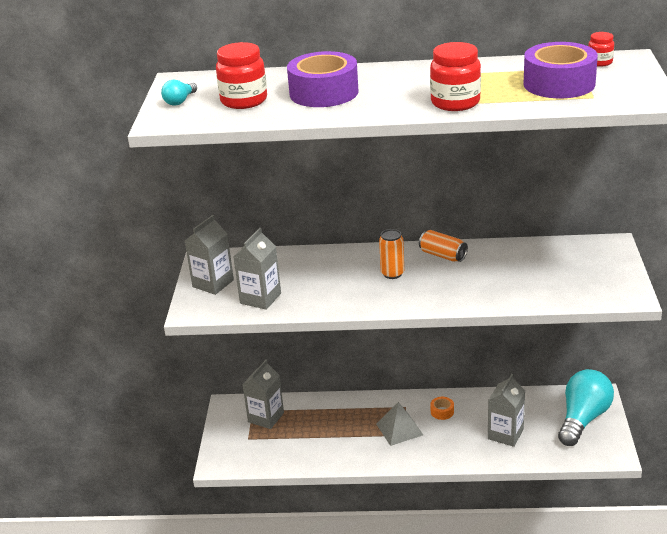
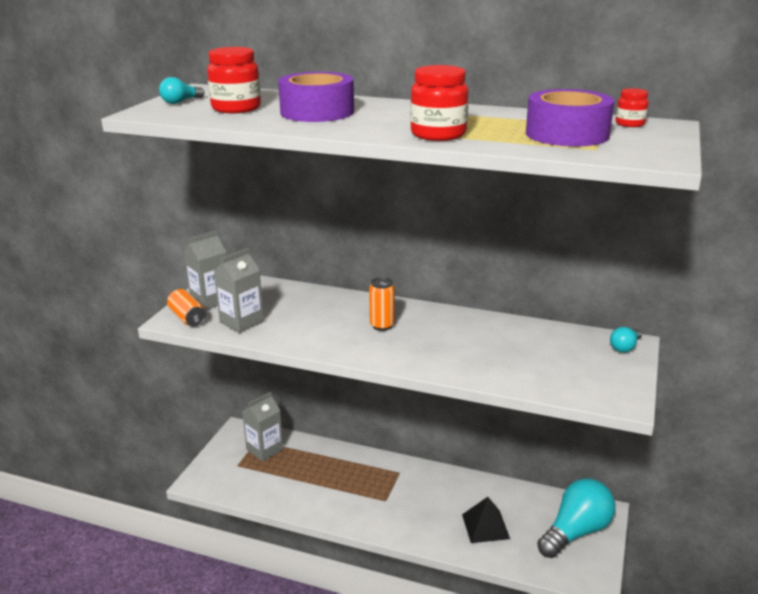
camera: 15 degrees right, 5 degrees down
(399, 429) = (382, 493): grey pyramid -> none
(442, 412) = (432, 486): orange tape -> none
(443, 255) = (443, 319): orange can -> orange can (187, 318)
(505, 434) = (485, 526): grey carton -> black pyramid
(609, 249) = (625, 347): none -> turquoise light bulb

